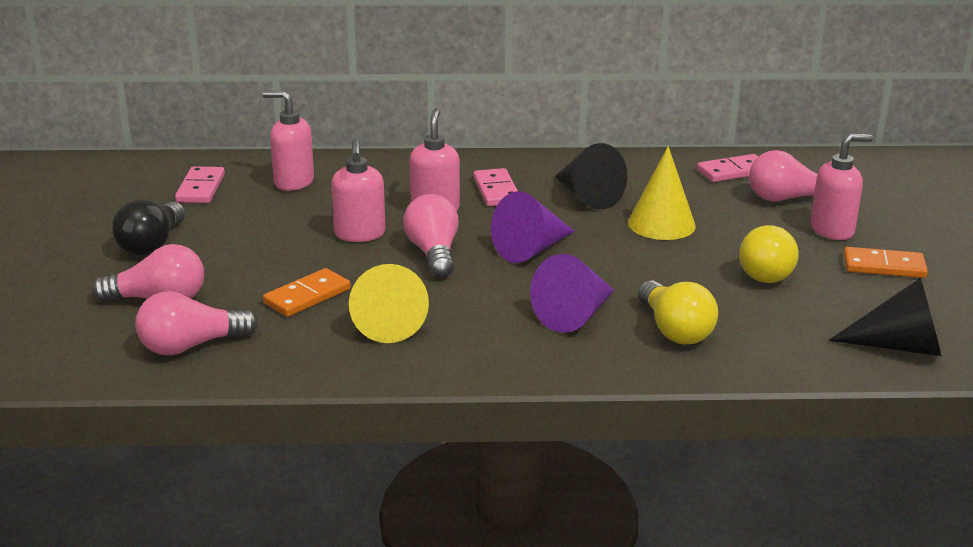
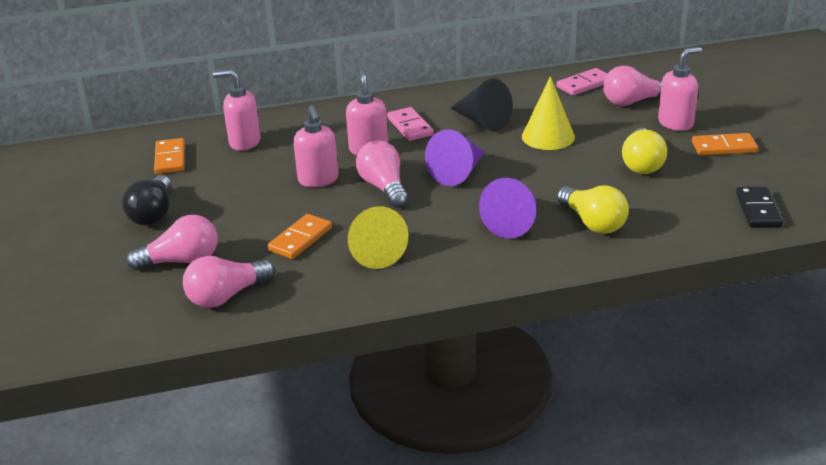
camera: 10 degrees left, 5 degrees up
(200, 188) = (170, 158): pink domino -> orange domino
(899, 346) = (758, 210): black cone -> black domino

